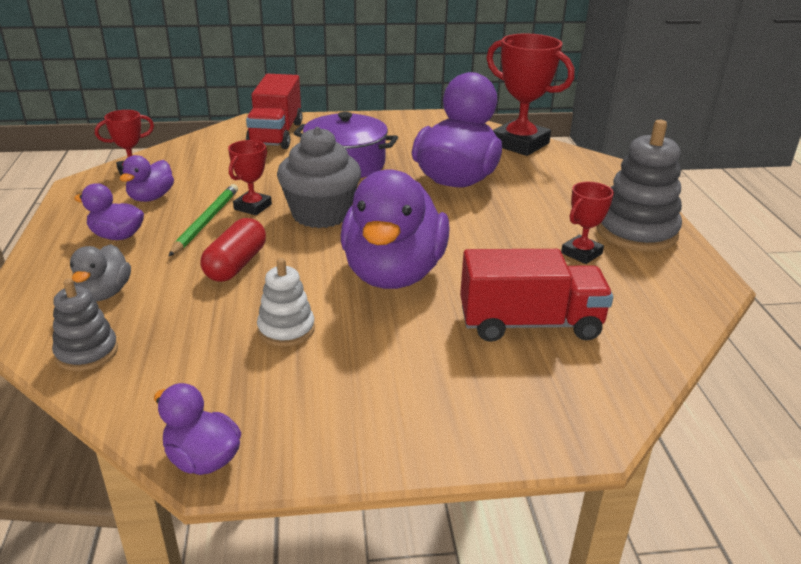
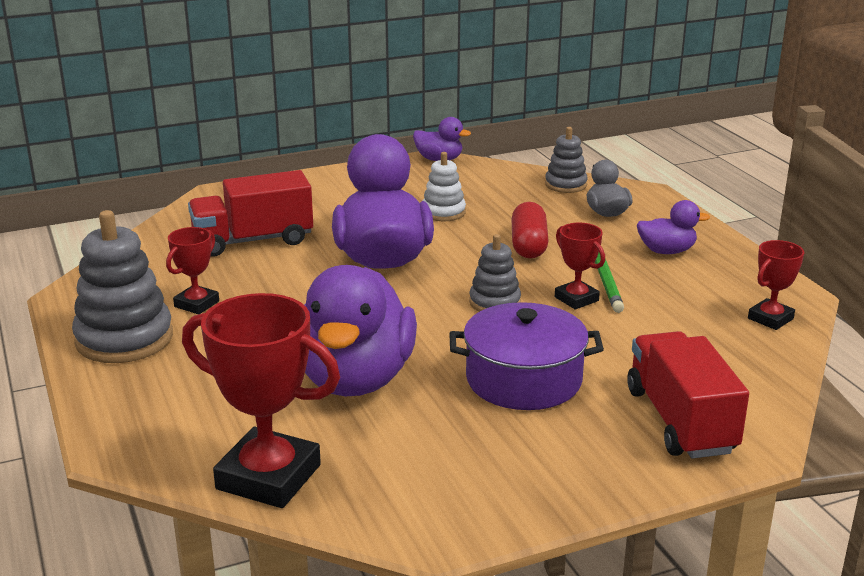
camera: 165 degrees right, 5 degrees down
(151, 197) = (697, 291): purple duck -> none
(252, 207) = (576, 299): red trophy -> red trophy turned 45 degrees counterclockwise
(321, 214) = (494, 302): grey cupcake -> grey stacking toy

